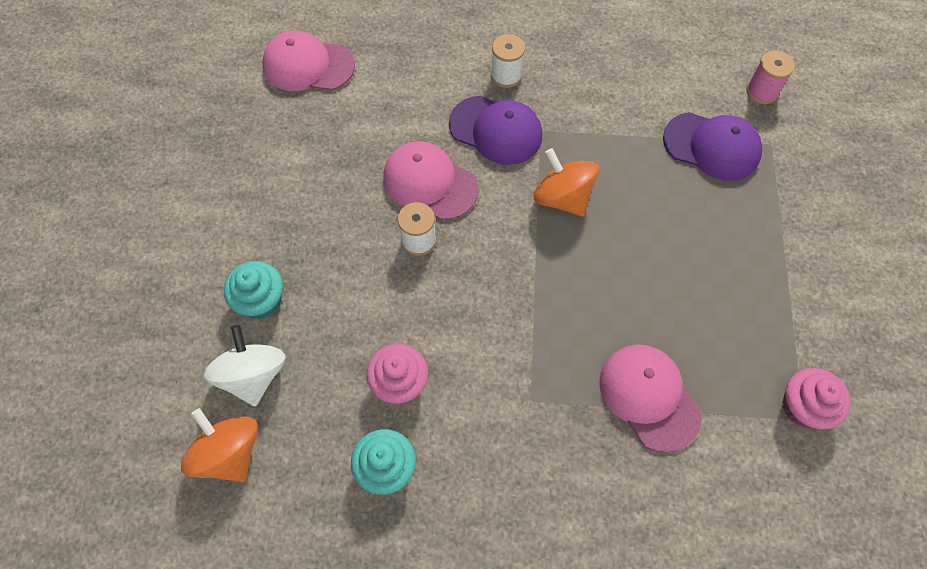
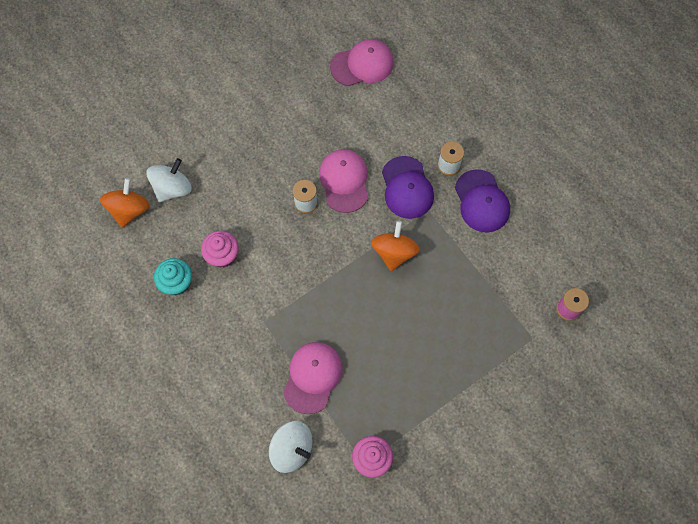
camera: 50 degrees right, 5 degrees up
(261, 301) = (211, 159): turquoise cupcake -> none
(308, 65) = (362, 65): pink cap -> pink cap turned 105 degrees clockwise
(712, 146) = (500, 307): purple cap -> purple cap (481, 201)
(727, 492) = (292, 449): none -> white spinning top

